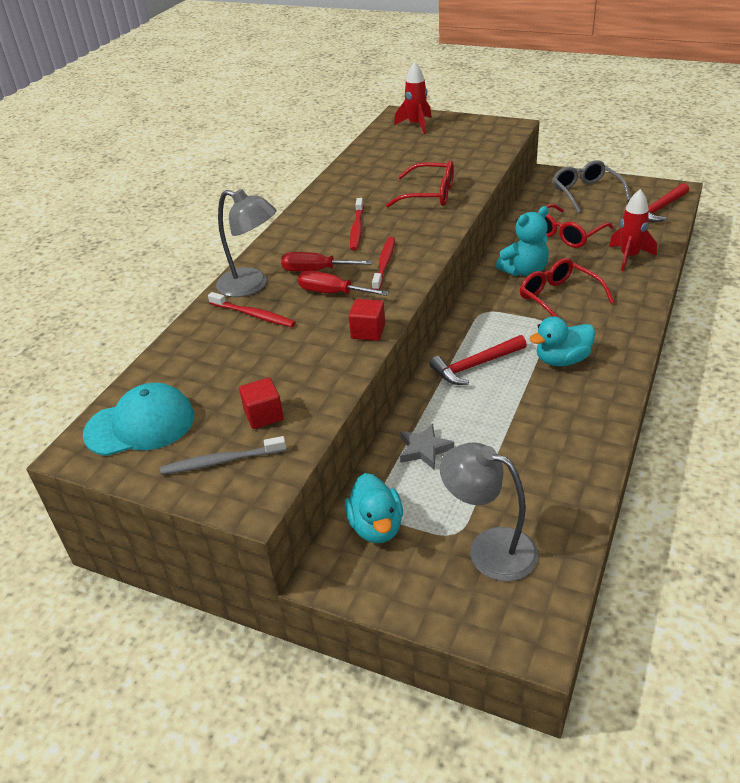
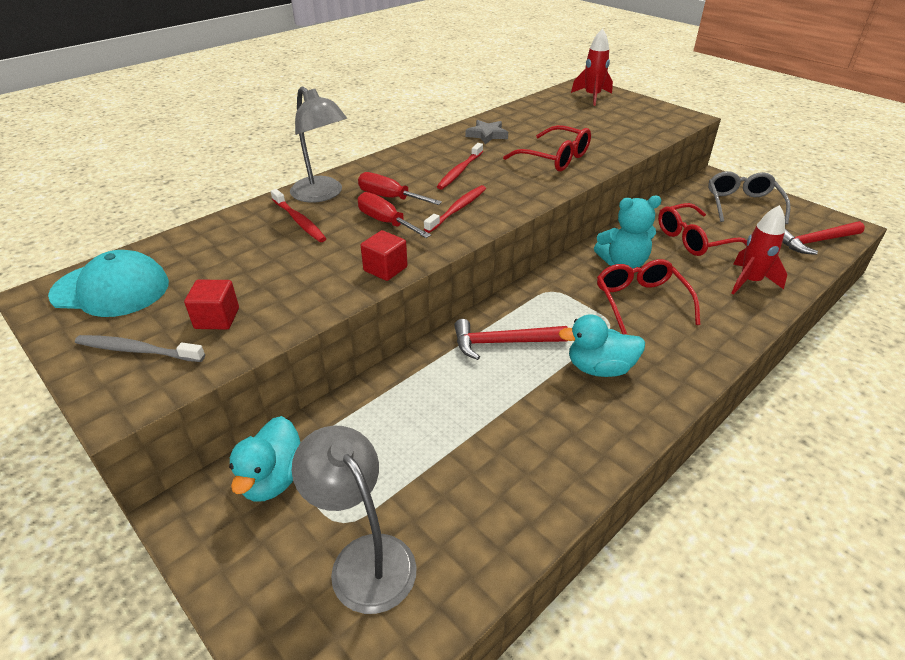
camera: 20 degrees right, 0 degrees up
(424, 449) = (385, 413): grey star -> grey star (487, 135)

